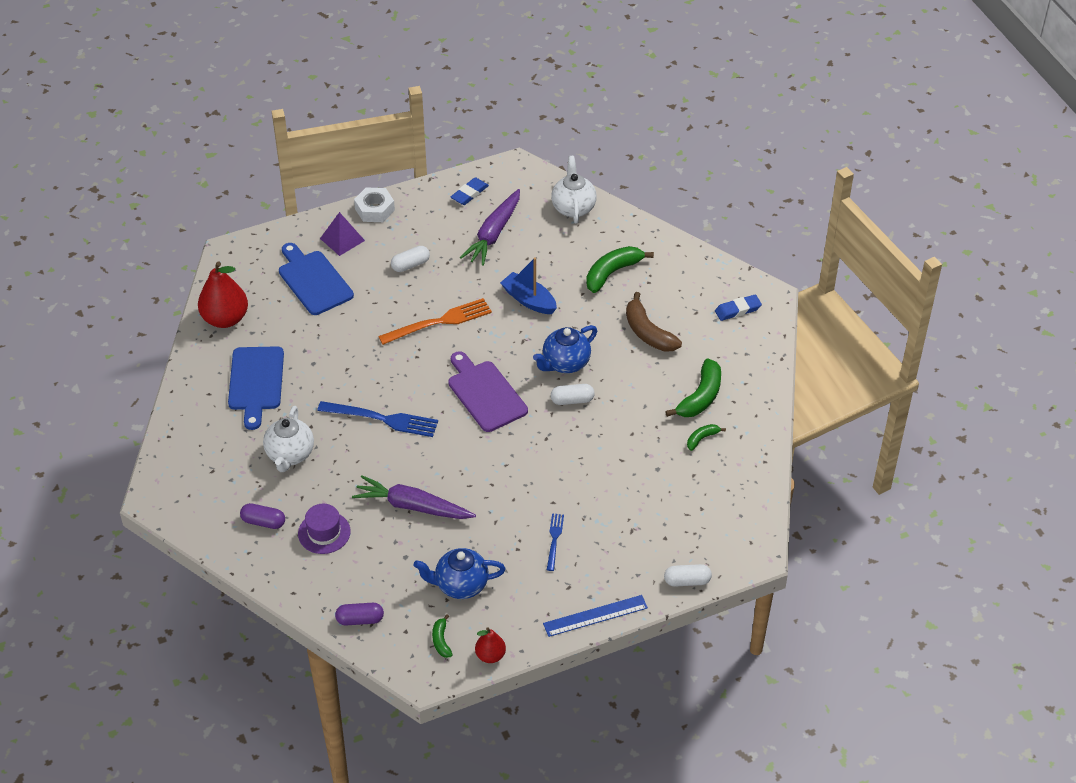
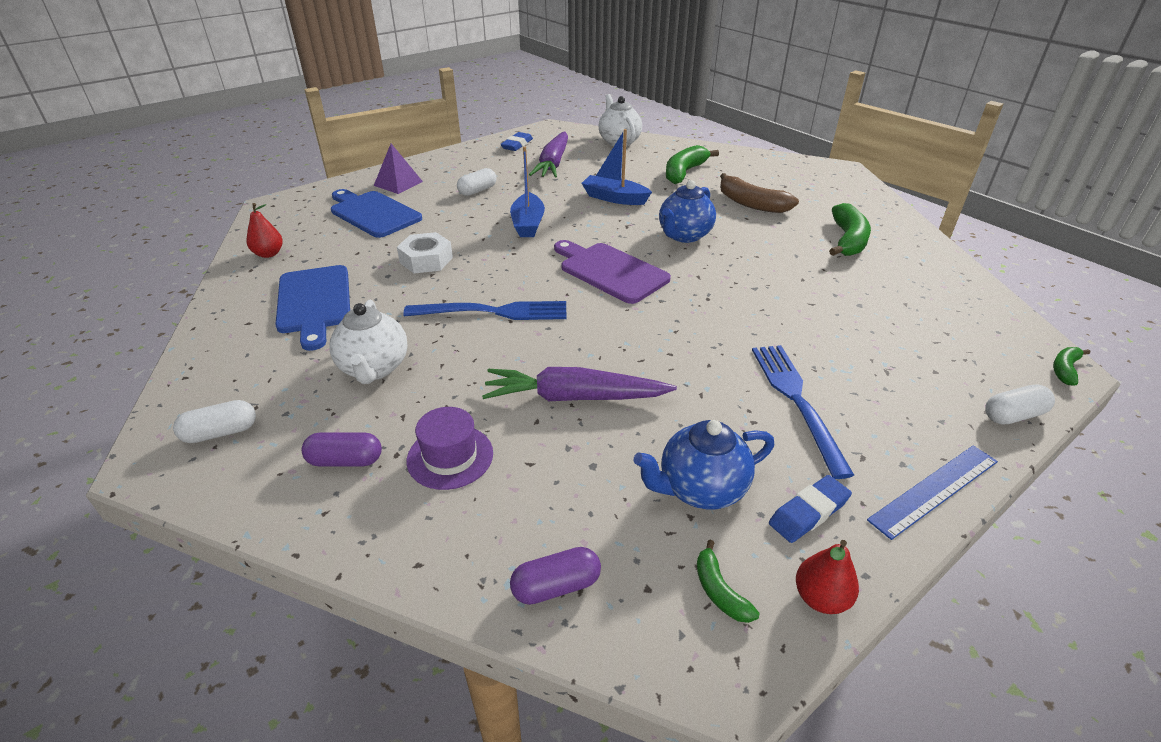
camera: 15 degrees left, 10 degrees down
(225, 319) = (269, 254): red pear -> red pear, size x0.54
(374, 209) = (426, 162): white nut -> white nut (426, 260)
(440, 321) = (528, 224): orange fork -> blue boat
(554, 539) = (796, 400): blue fork -> blue fork, size x1.82
(572, 400) = (713, 262): white capsule -> white capsule (220, 432)
(702, 438) = (882, 271): green banana -> green banana (1064, 369)
(737, 310) = (822, 180): blue eraser -> blue eraser (808, 512)

